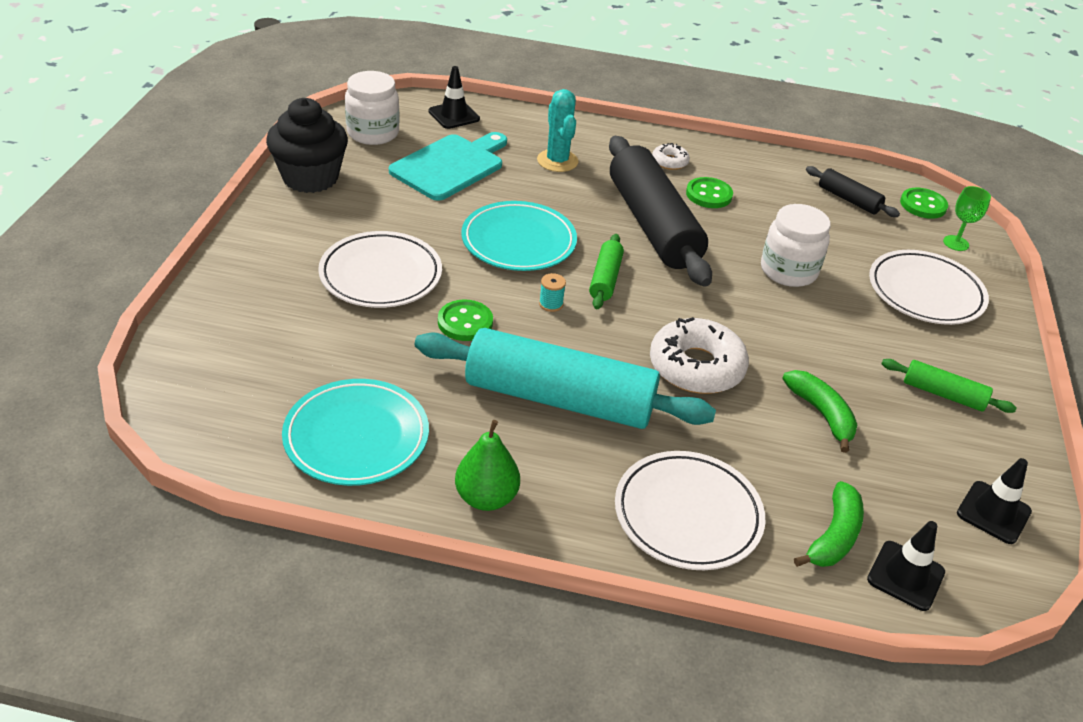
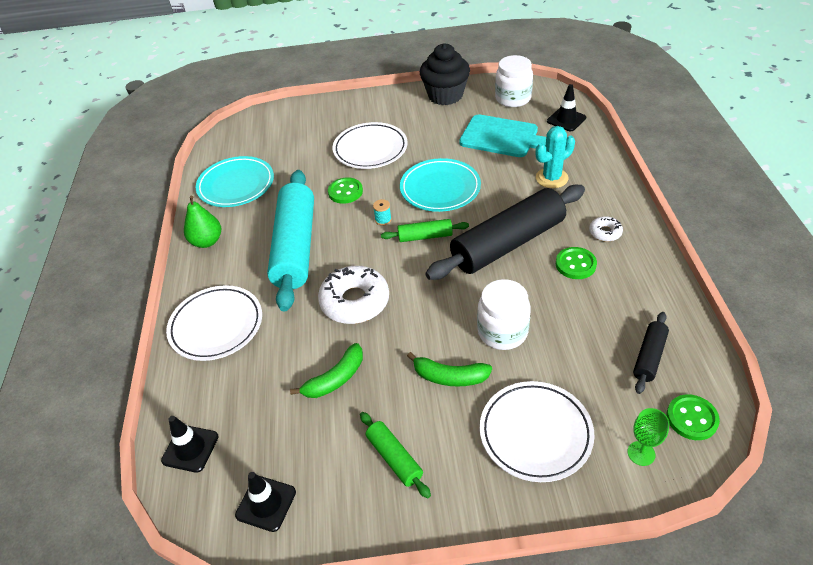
camera: 80 degrees right, 5 degrees up
(834, 536) = (216, 403): green banana -> green banana (449, 377)
(943, 394) = (394, 458): green rolling pin -> green rolling pin turned 45 degrees counterclockwise

